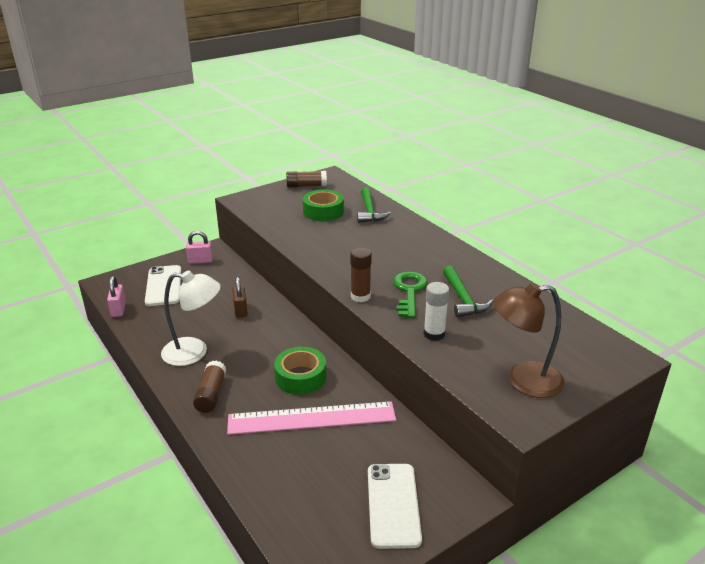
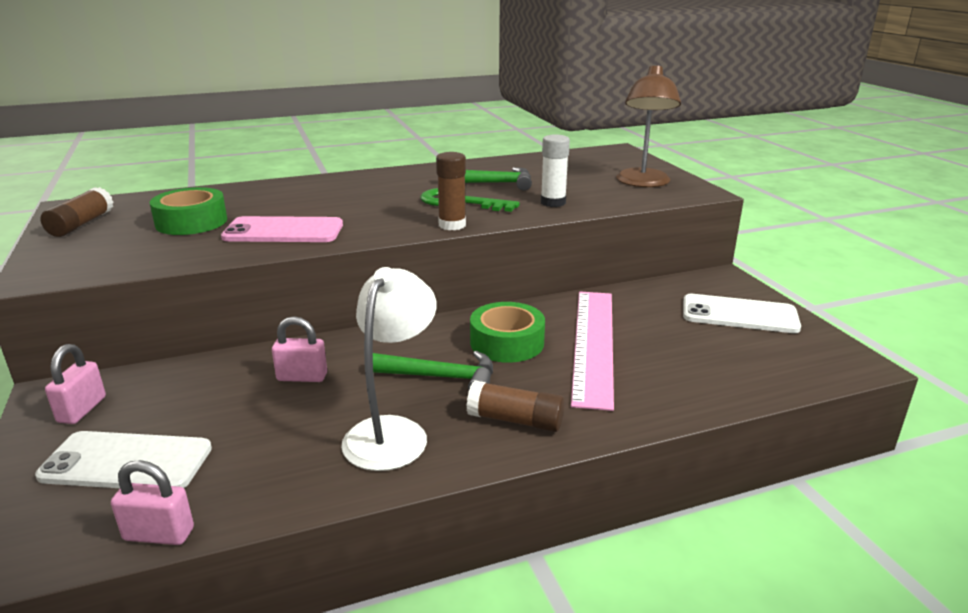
camera: 75 degrees left, 5 degrees down
(240, 310) = (302, 377): brown padlock -> pink padlock
(322, 241) = (283, 231): none -> pink phone
(369, 211) = (233, 197): green hammer -> green hammer (441, 377)

